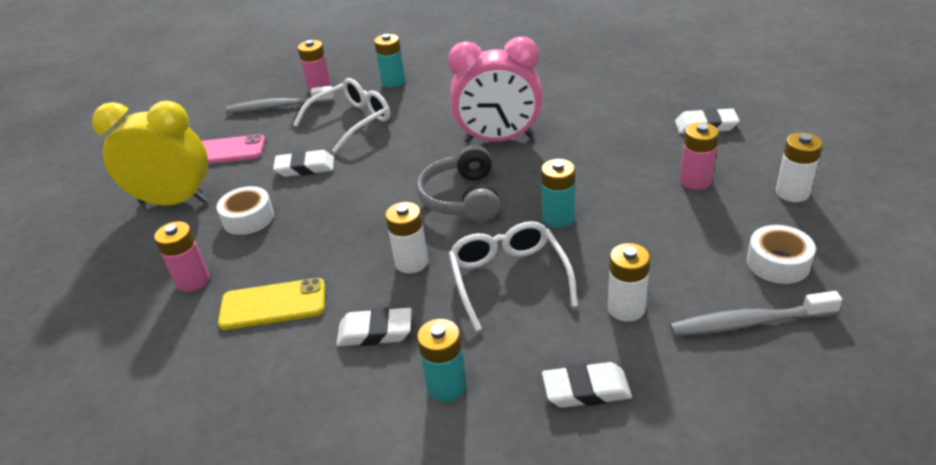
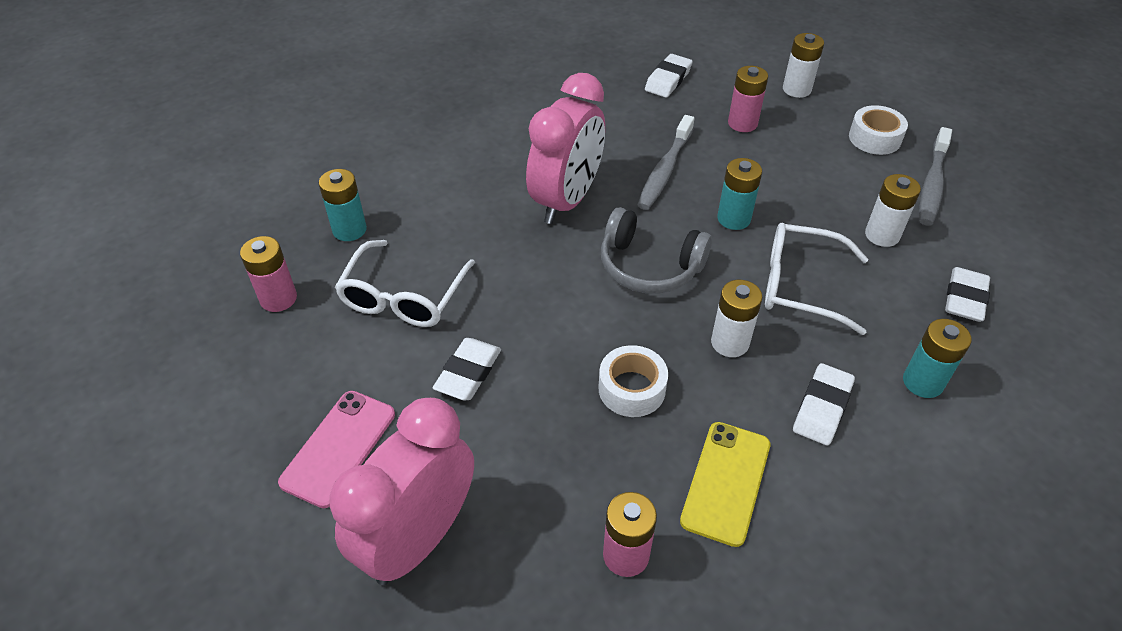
camera: 65 degrees left, 10 degrees up
(174, 201) = (418, 538): yellow clock -> pink clock
(248, 218) = (533, 462): white tape -> white tape (631, 389)
(277, 107) = (280, 356): grey toothbrush -> grey toothbrush (665, 170)
(351, 121) = (403, 297): white glasses -> white glasses turned 150 degrees counterclockwise

